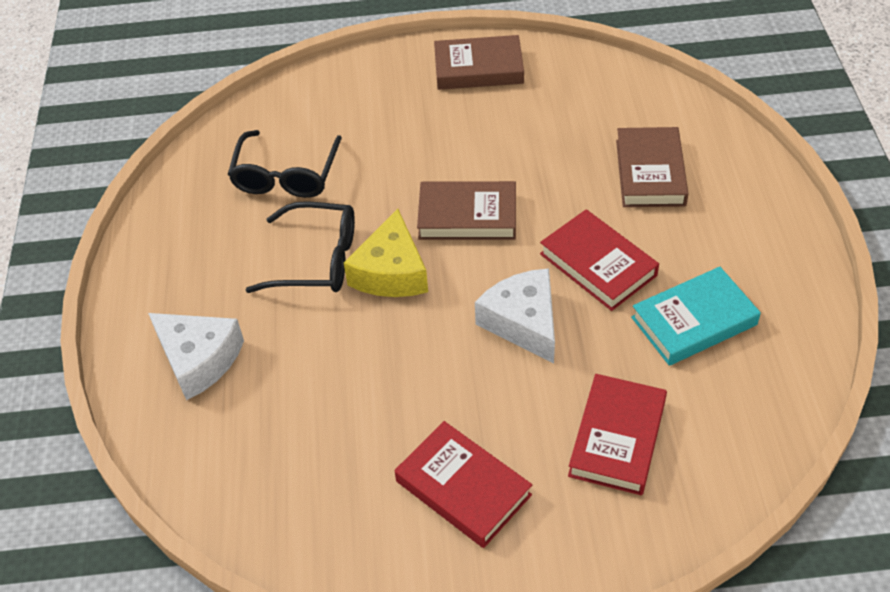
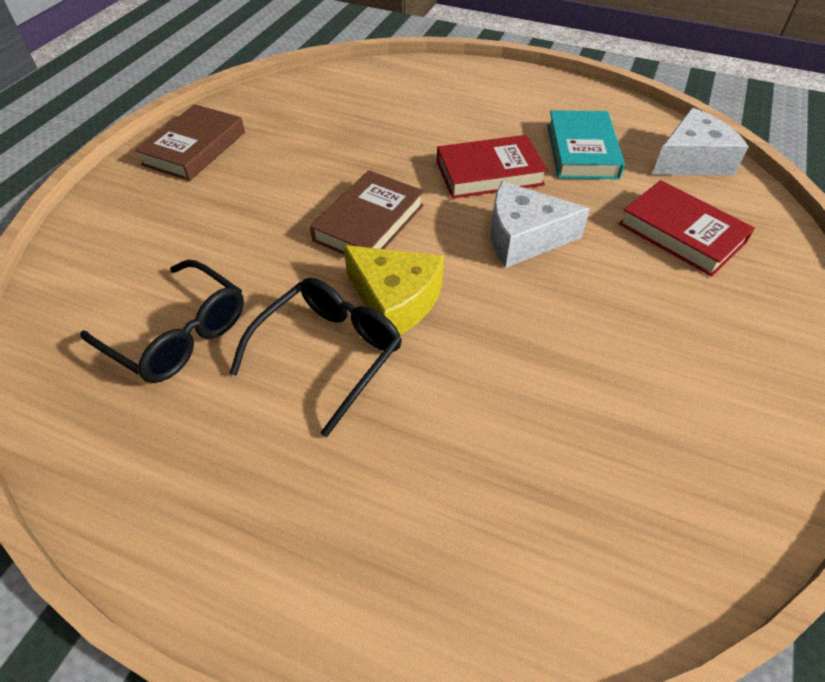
camera: 65 degrees left, 0 degrees up
(199, 359) = (395, 533): white cheese -> white cheese (691, 160)
(463, 488) = (700, 350): red book -> none
(650, 172) = (414, 112): brown book -> none

